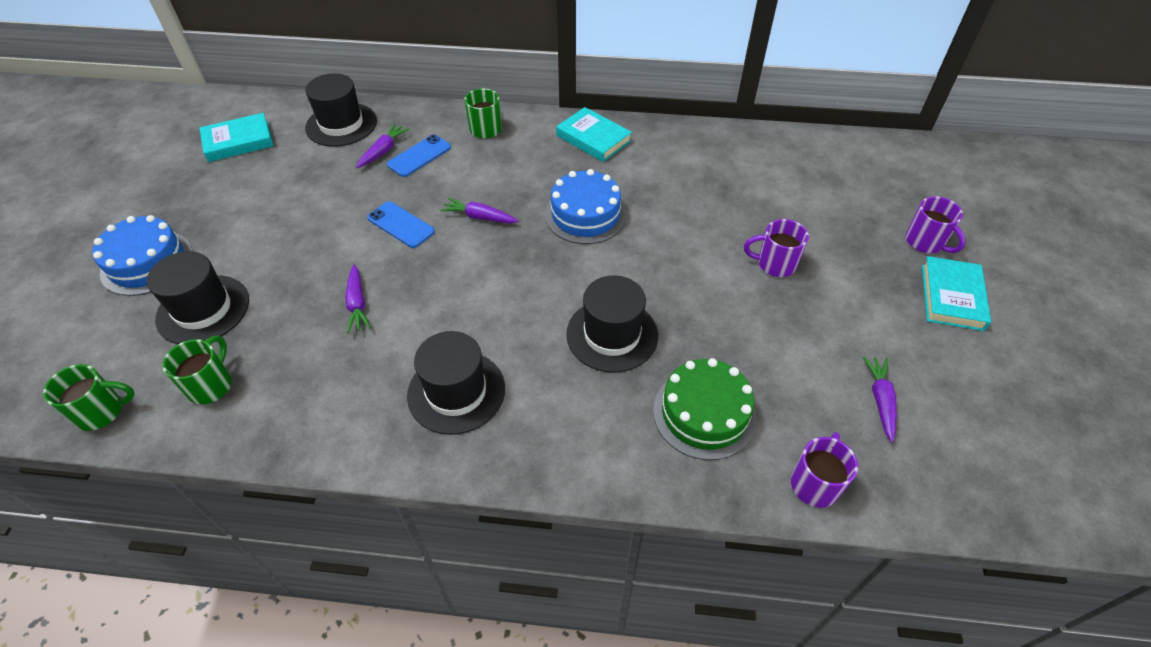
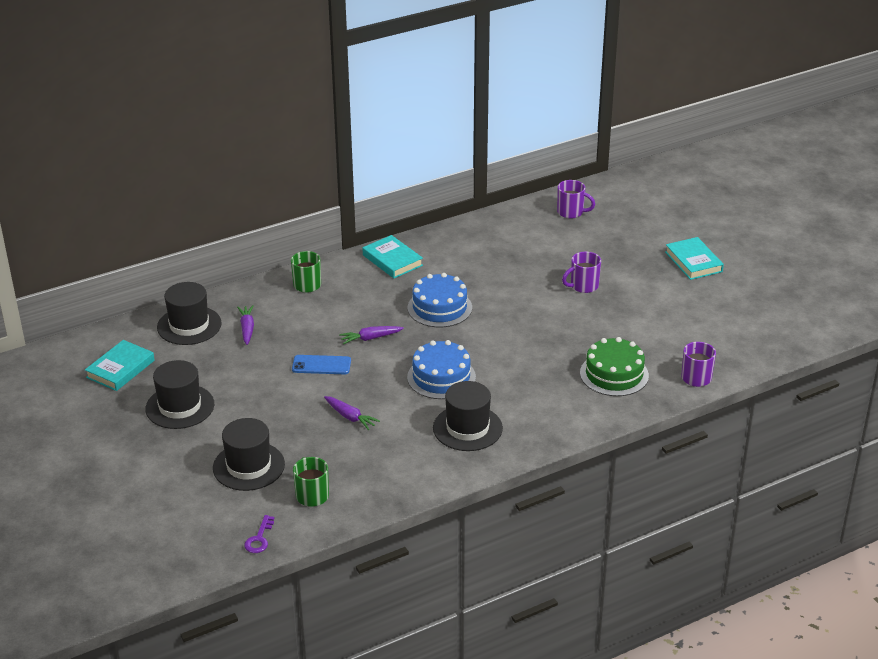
camera: 35 degrees left, 15 degrees down
(102, 412) = (259, 538): green mug -> purple key
(147, 262) = (166, 463): blue cake -> blue cake (441, 377)
(419, 156) = (279, 321): blue phone -> none
(593, 138) = (392, 260): turquoise book -> turquoise book turned 45 degrees clockwise
(612, 335) = (526, 362): black hat -> black hat (180, 406)
(880, 401) = (697, 328): purple carrot -> none
(925, 242) = (657, 239): purple mug -> purple mug (571, 212)

